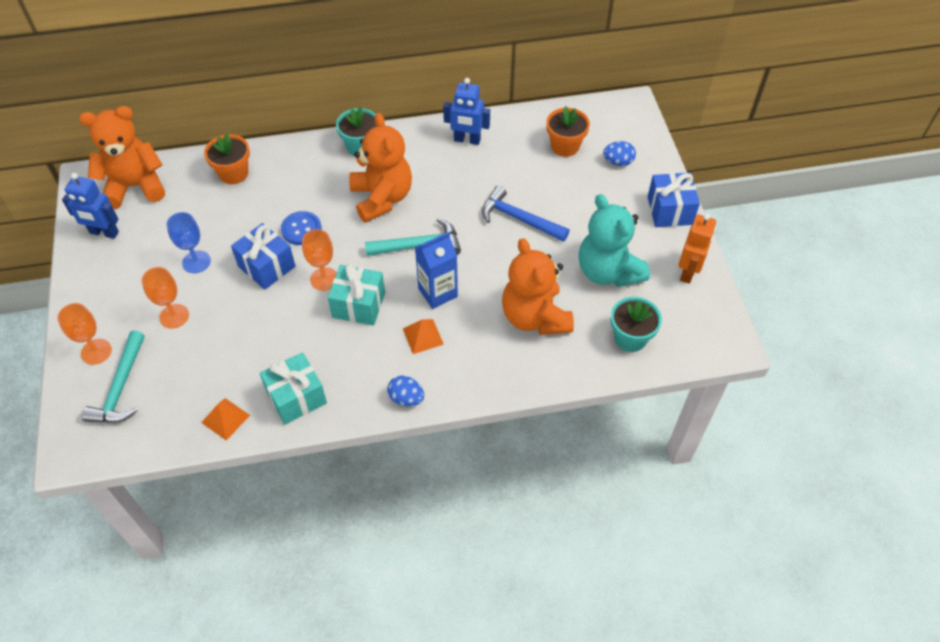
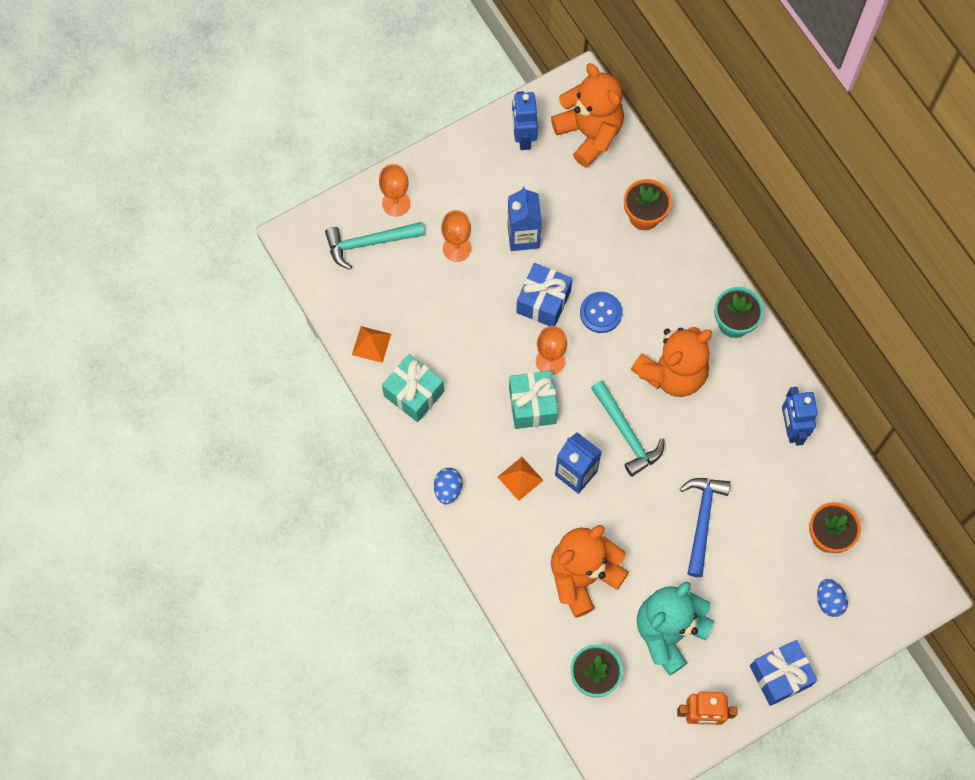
camera: 70 degrees right, 15 degrees up
(196, 262) = (523, 236): blue goblet -> blue carton

